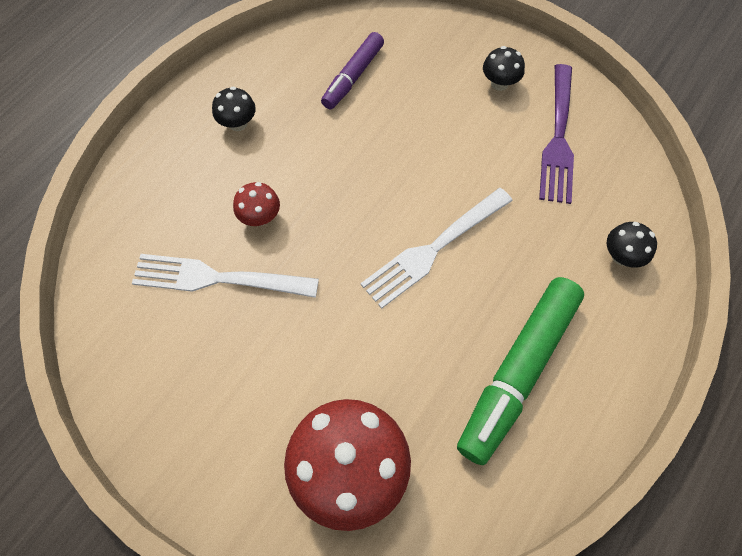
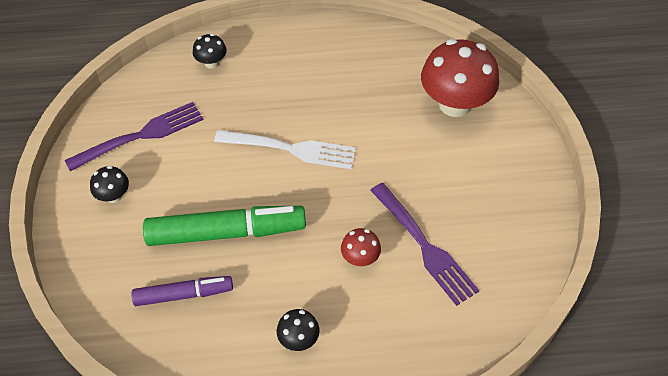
camera: 130 degrees left, 10 degrees down
(219, 278) = (423, 245): white fork -> purple fork
(518, 372) = (330, 69): green marker -> green marker (226, 232)

